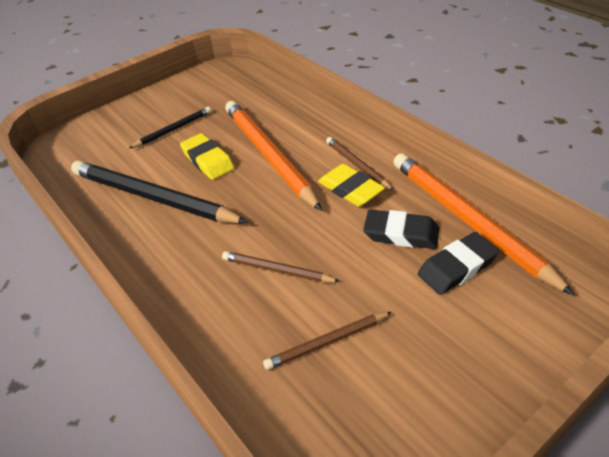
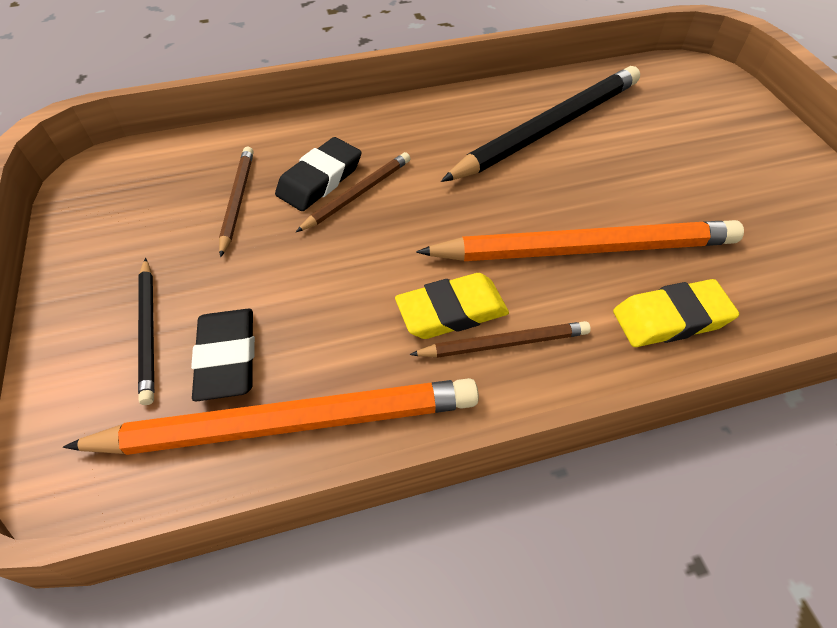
camera: 110 degrees right, 10 degrees up
(173, 130) = (699, 169): black pencil -> black pencil (148, 331)
(208, 160) = (603, 186): yellow eraser -> yellow eraser (670, 318)
(401, 234) = (327, 327): black eraser -> black eraser (320, 179)

